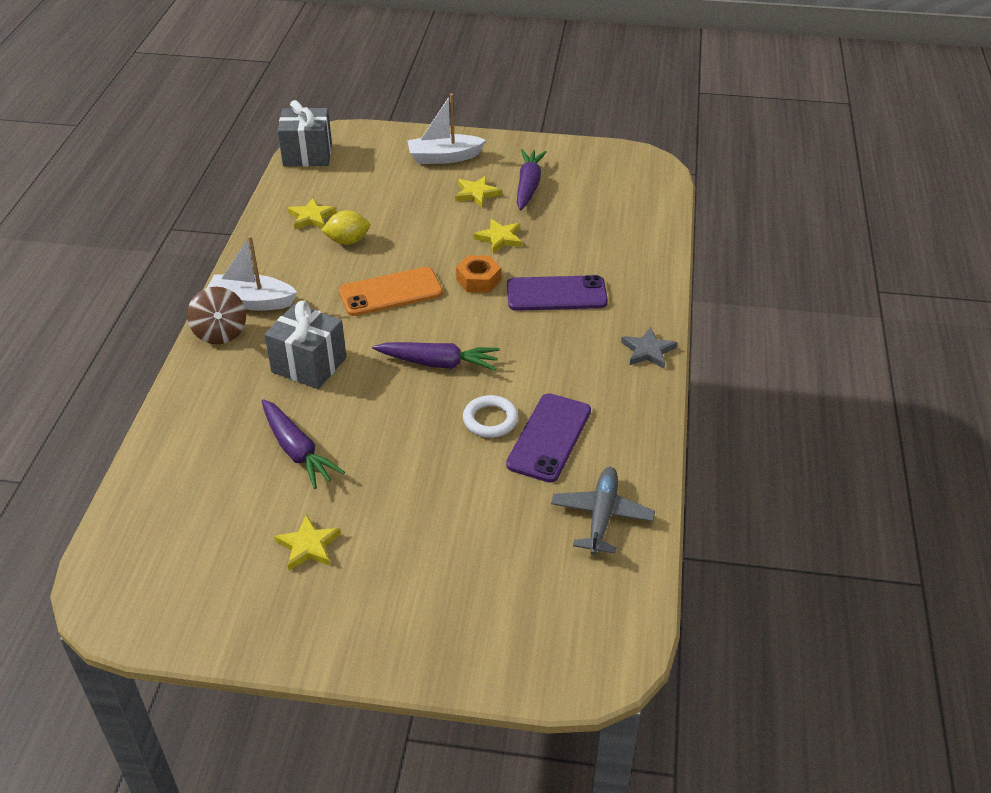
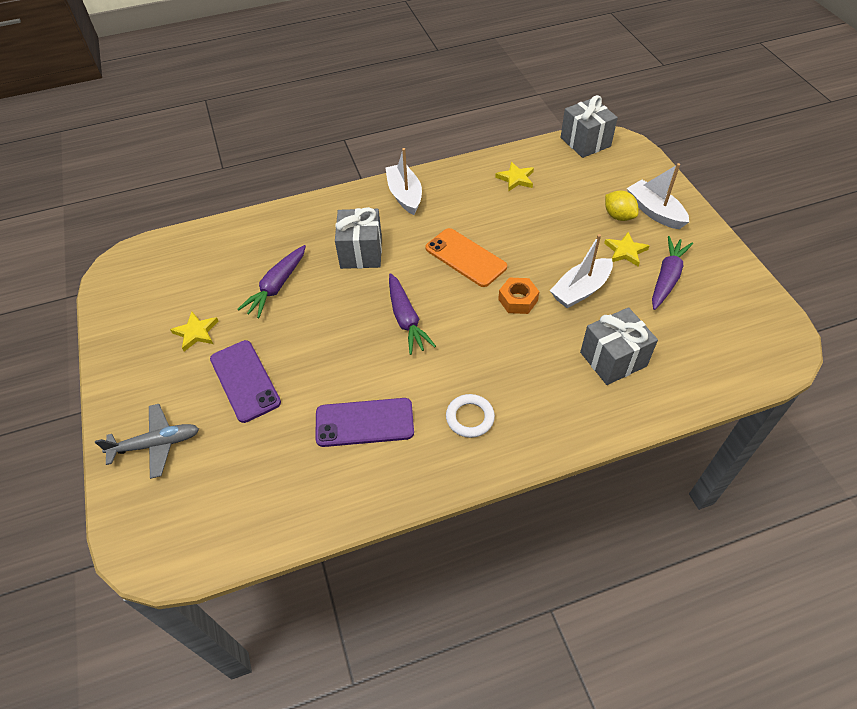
camera: 65 degrees right, 10 degrees up
(220, 333) = (365, 197): brown spinning top -> none
(347, 241) = (504, 209): yellow lemon -> yellow lemon (618, 216)
(490, 420) = (363, 377): white ring -> white ring (470, 418)
(499, 238) = (580, 290): yellow star -> white boat
(528, 186) = (667, 278): purple carrot -> purple carrot turned 45 degrees counterclockwise
(556, 294) = (538, 356): purple phone -> purple phone (245, 380)
(593, 253) = (613, 359): none -> grey gift
(601, 516) = (296, 493): grey plane -> grey plane (155, 444)
(648, 351) = (511, 451): grey star -> none

